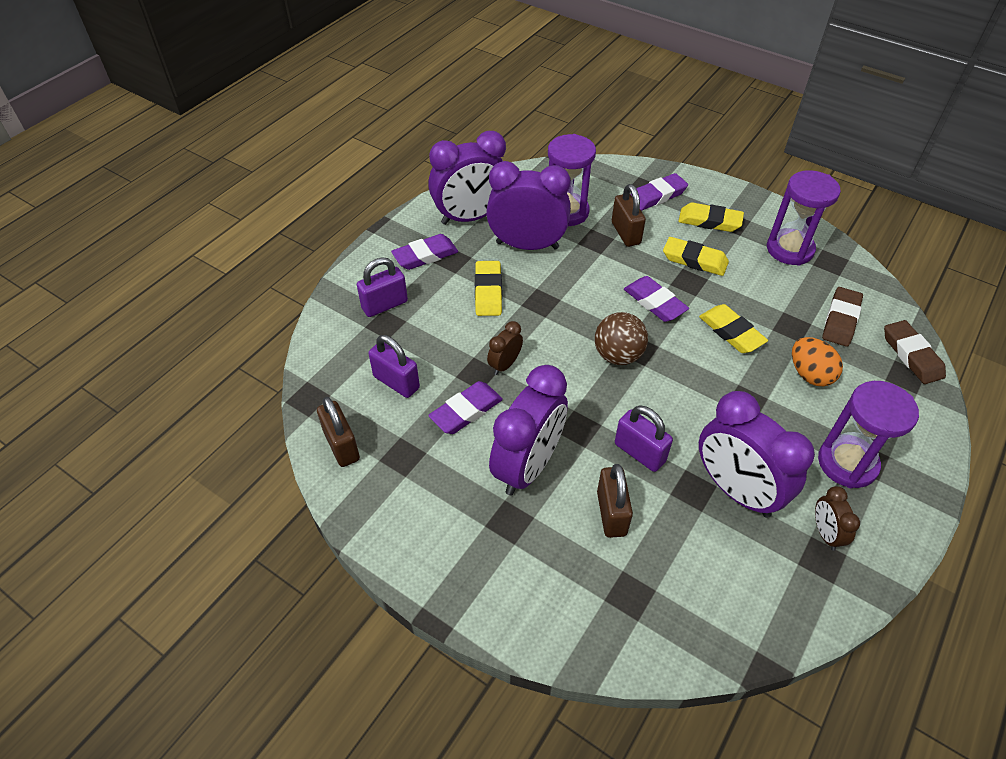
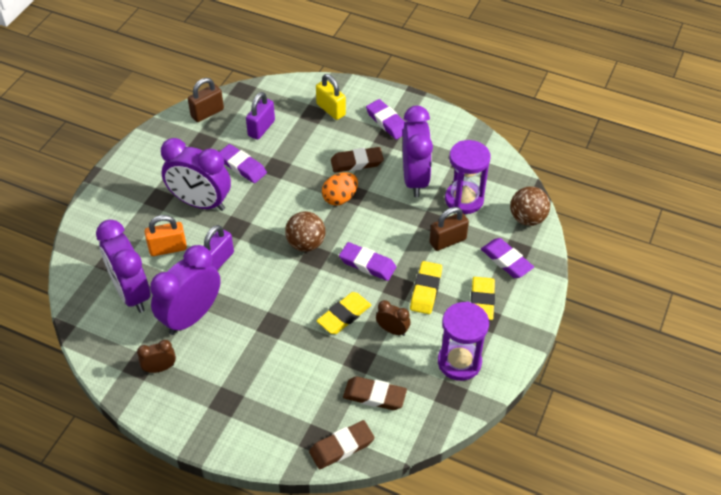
camera: 80 degrees right, 0 degrees up
(384, 305) = (331, 109): purple padlock -> yellow padlock
(470, 217) = (439, 141): purple clock -> purple clock (131, 293)
(488, 292) = (357, 162): yellow eraser -> brown eraser
(505, 365) = (286, 181): brown clock -> brown clock (392, 330)
(601, 172) = (527, 218): none -> brown ball
(611, 513) = (168, 248): brown padlock -> orange padlock
(654, 302) = (367, 264): purple eraser -> purple eraser turned 75 degrees clockwise
(809, 374) = (307, 368): orange egg -> orange egg (340, 198)
(847, 463) = (221, 387): purple hourglass -> none

